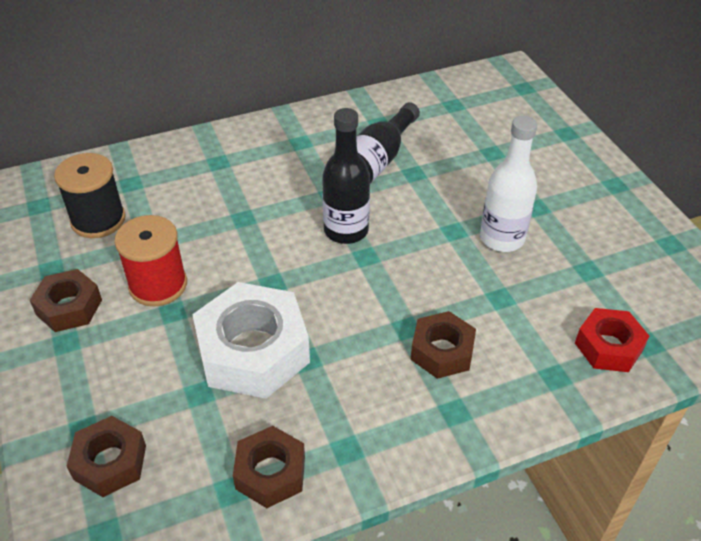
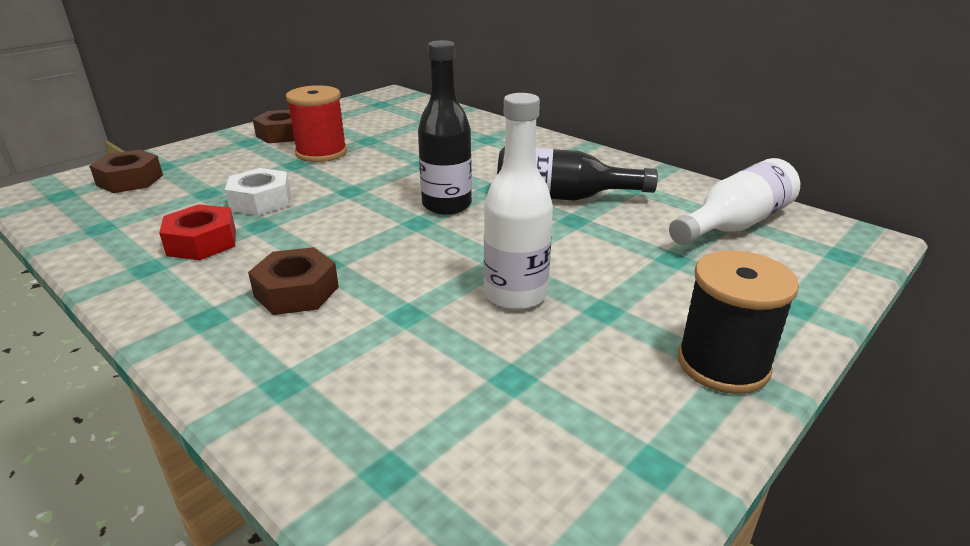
camera: 65 degrees right, 15 degrees down
(98, 220) = (380, 121): black spool -> black spool (723, 364)
(253, 351) = (261, 201): white nut -> white nut, size x0.58
(270, 472) = (117, 238): brown nut -> none
(465, 107) = (733, 225): none -> white bottle
(608, 346) = (360, 425): red nut -> red nut (202, 242)

